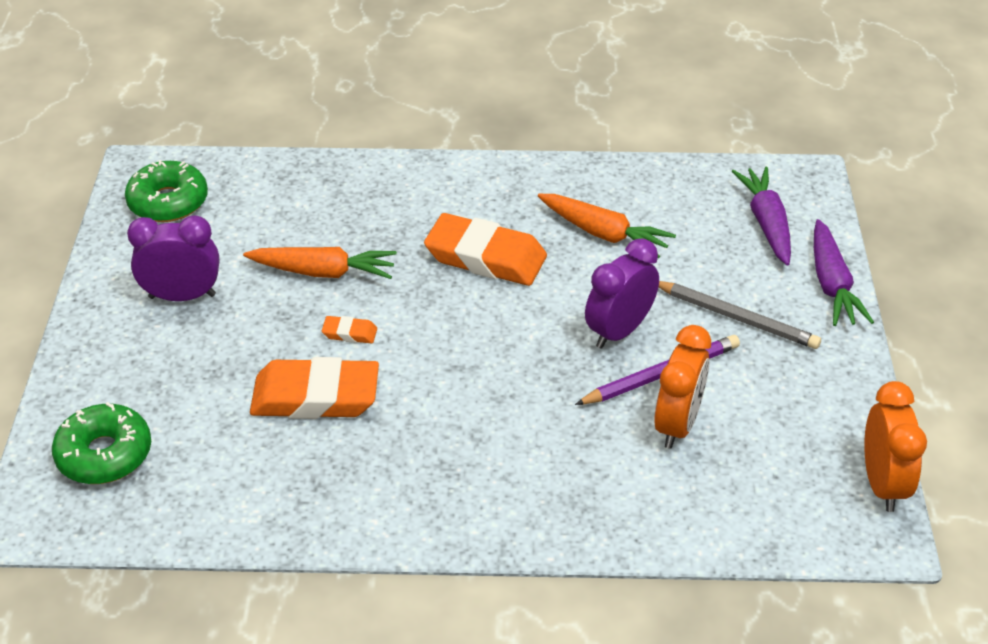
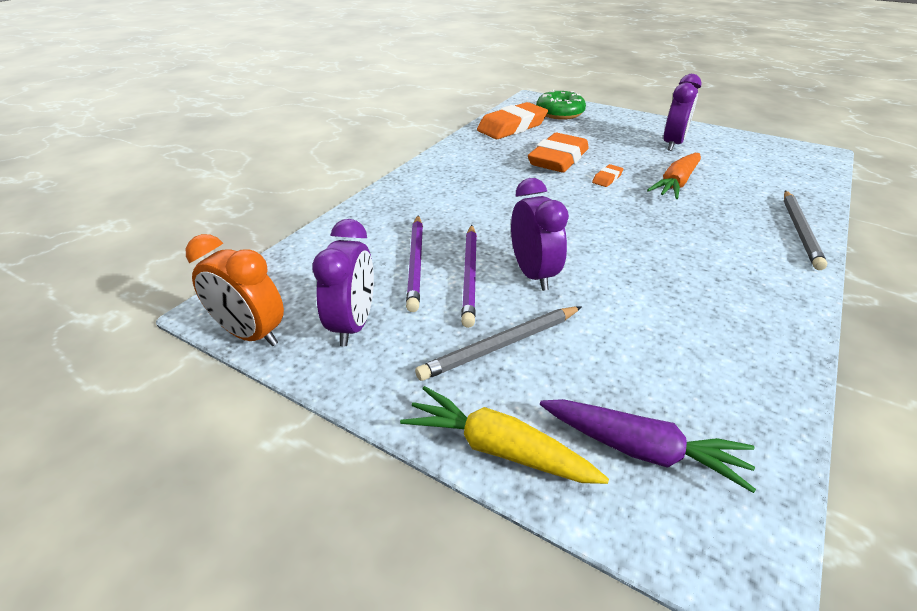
camera: 120 degrees right, 5 degrees down
(168, 202) = (776, 155): green donut -> none
(383, 174) = (800, 231): none -> grey pencil
(485, 257) = (664, 244): orange eraser -> orange eraser (512, 127)
(604, 234) = (672, 314): orange carrot -> none
(677, 424) = (416, 263): orange clock -> purple pencil
(803, 420) = (353, 325): none -> purple clock
(832, 284) = (497, 448): purple carrot -> yellow carrot

